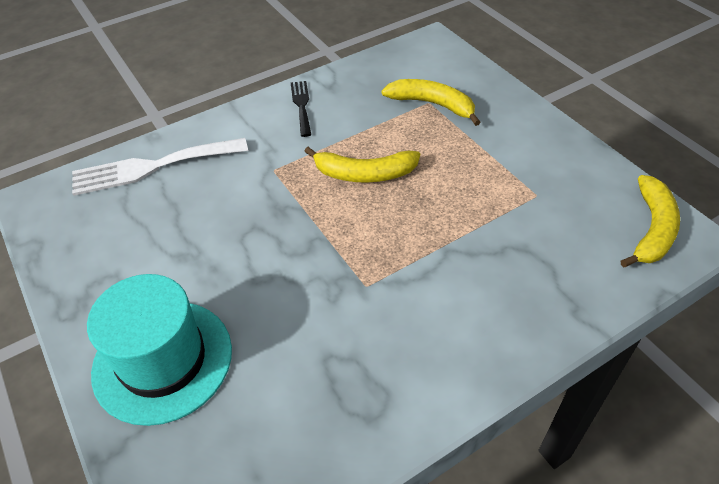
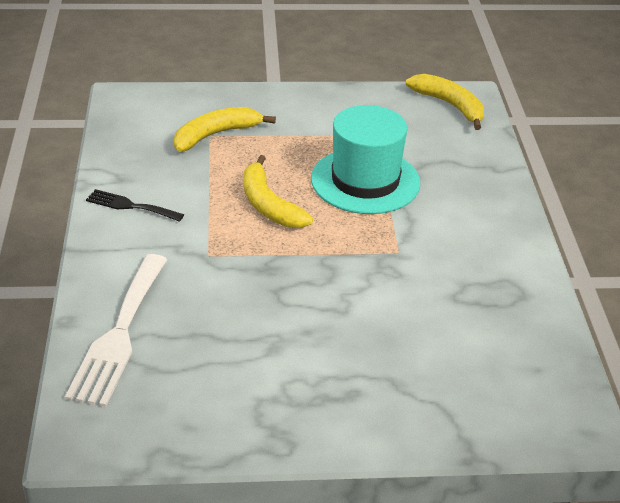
camera: 65 degrees left, 10 degrees down
(163, 360) = (392, 392): turquoise hat -> turquoise hat (365, 181)
(365, 174) = (268, 205): yellow banana -> yellow banana turned 120 degrees clockwise

